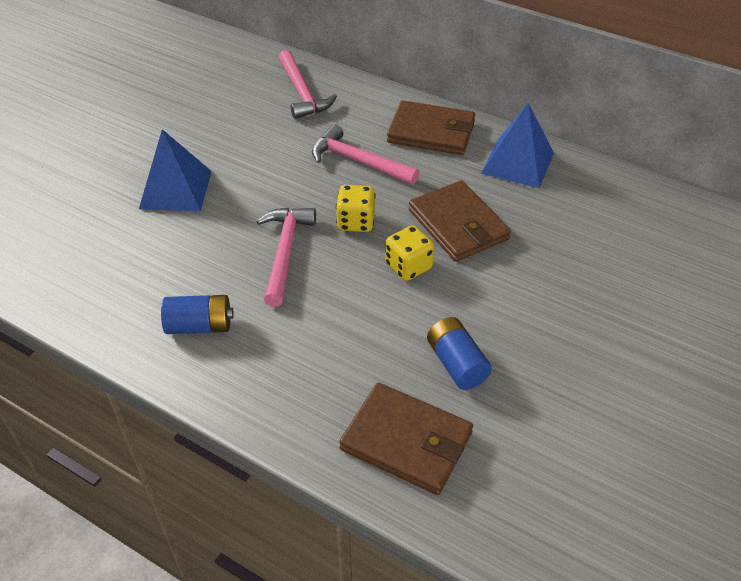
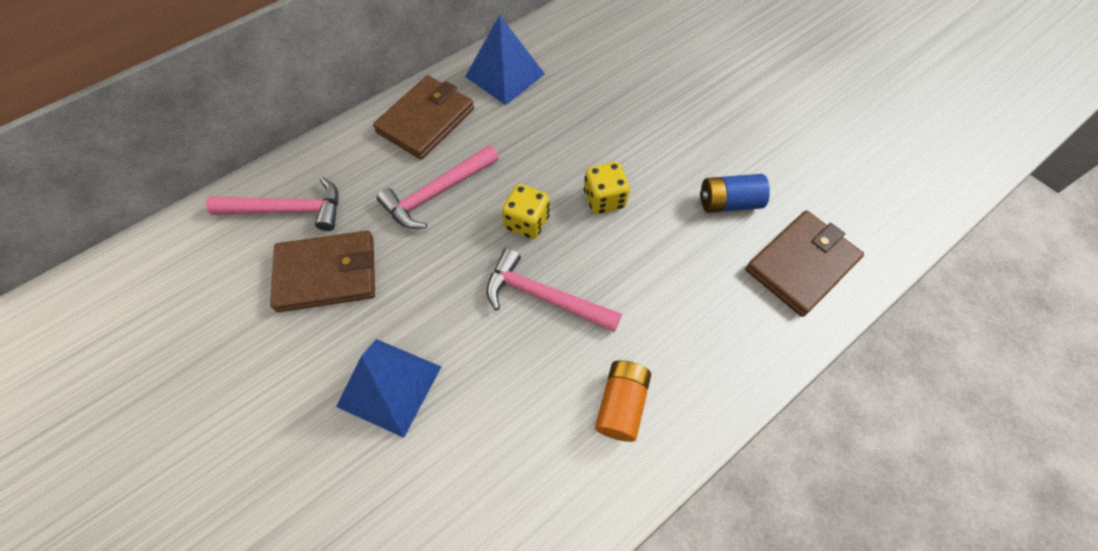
camera: 70 degrees left, 15 degrees up
(200, 326) = (621, 405): blue battery -> orange battery
(458, 225) = (566, 145): brown wallet -> brown wallet (327, 274)

